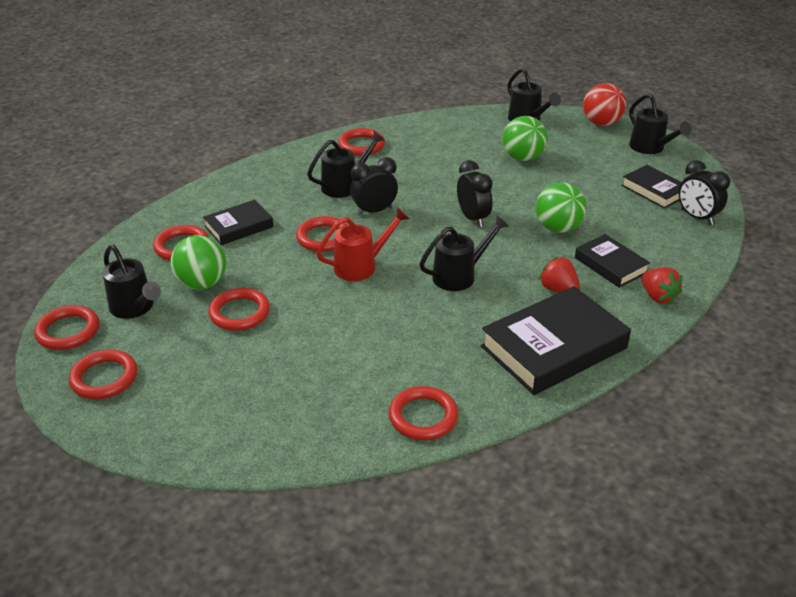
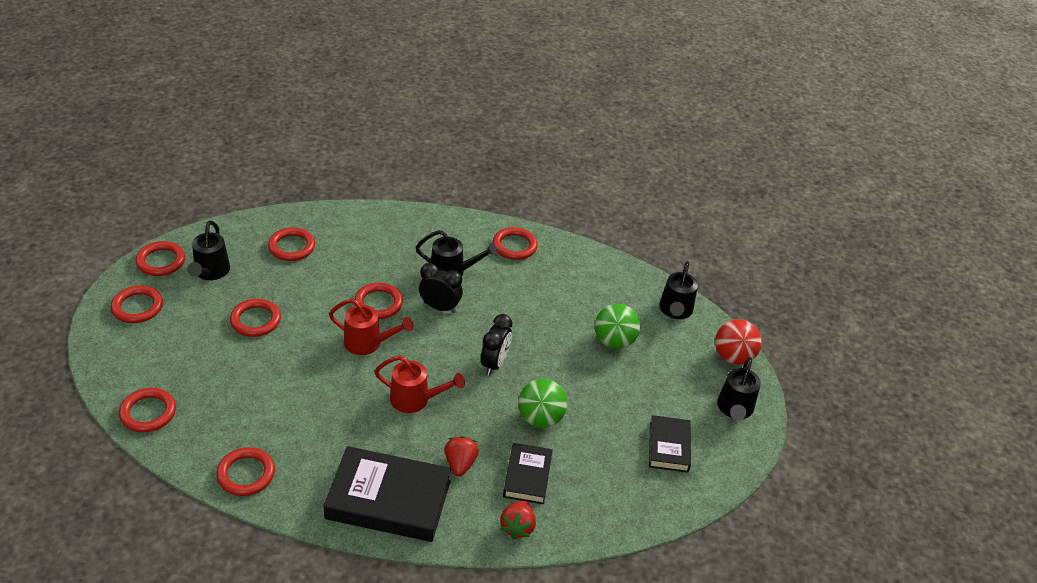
camera: 40 degrees right, 5 degrees up
(202, 283) = (265, 283): green ball -> none
(239, 226) = (342, 256): black book -> none
(258, 443) = (148, 412): none -> red ring
(459, 275) = (415, 400): black watering can -> red watering can
(696, 217) = (661, 495): black clock -> none

